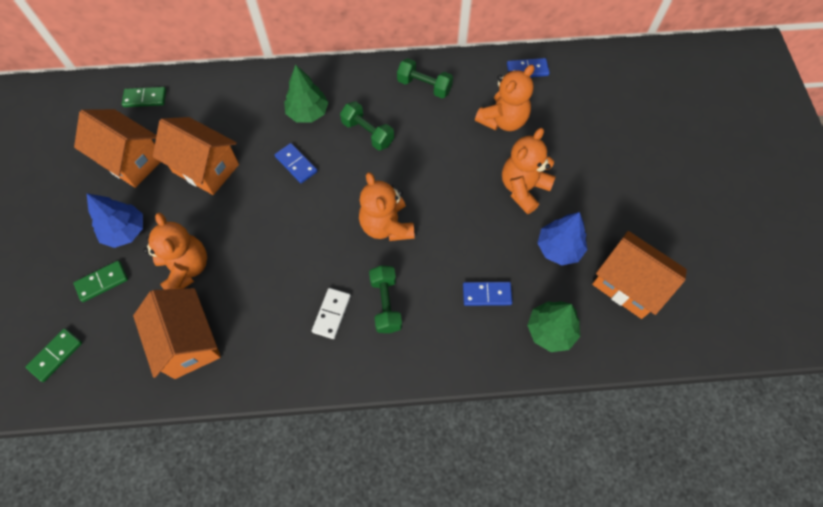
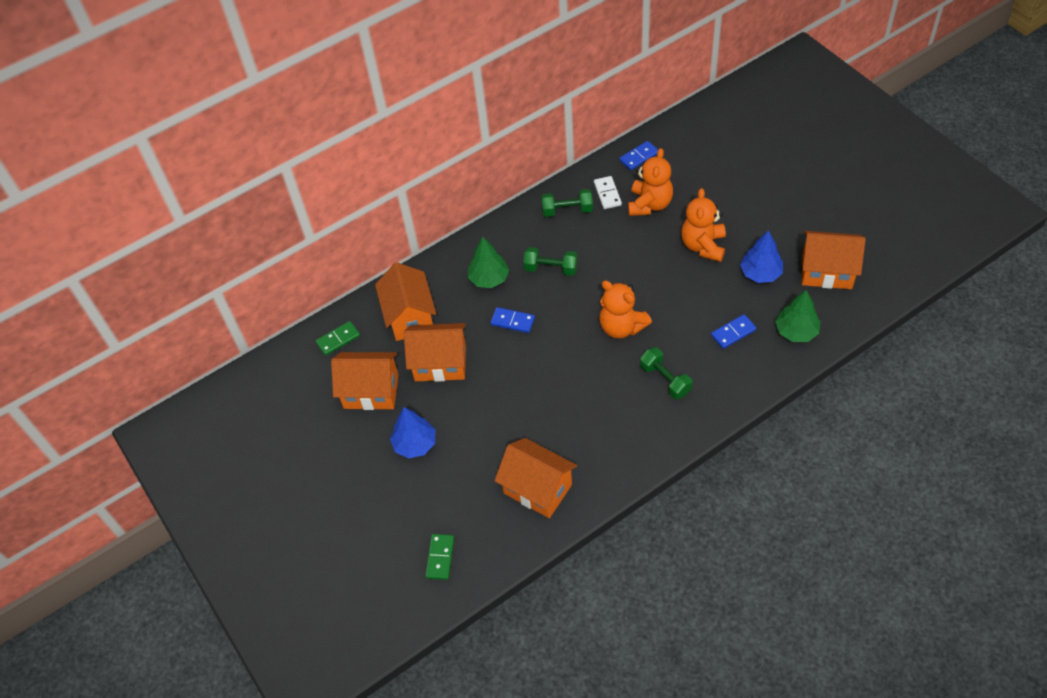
camera: 25 degrees left, 10 degrees down
(102, 282) = (430, 489): green domino -> none
(186, 268) = (490, 442): orange teddy bear -> none
(216, 111) = (410, 317): none -> orange house
(332, 314) = (630, 409): white domino -> white domino (607, 194)

